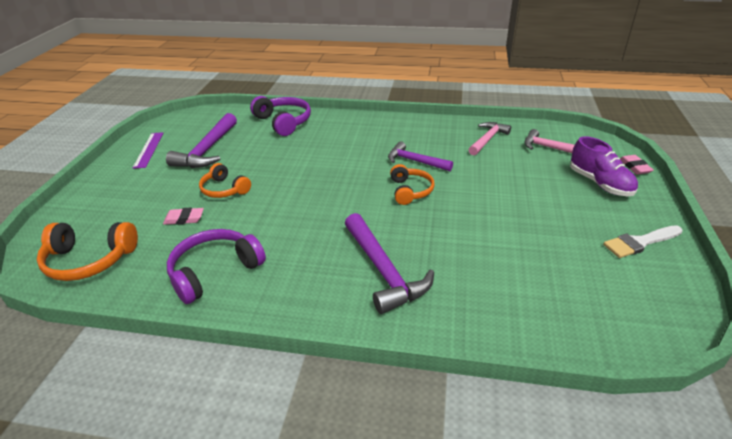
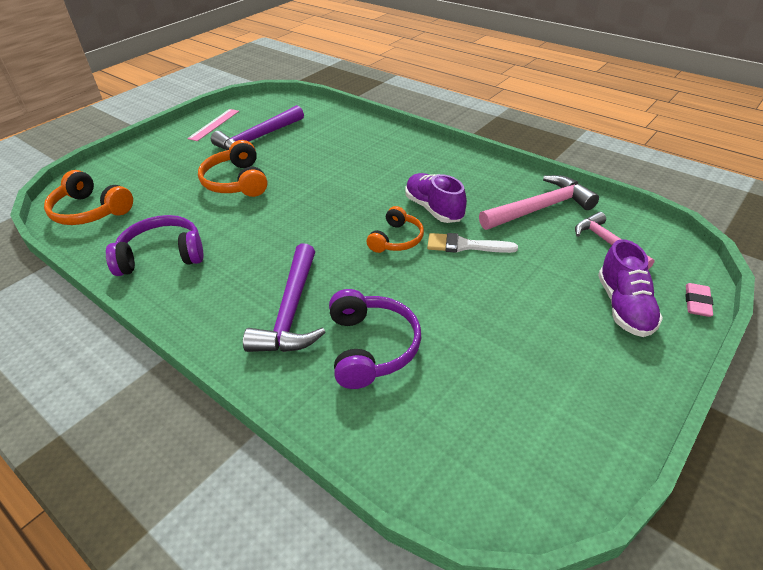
camera: 30 degrees right, 5 degrees up
(149, 149) = (214, 124): purple ruler -> pink ruler
(184, 219) = (183, 199): pink eraser -> none
(224, 189) = (237, 182): orange headphones -> orange headphones, size x1.50
(283, 122) = (348, 128): purple headphones -> purple headphones (371, 347)
(415, 161) = (434, 209): purple hammer -> purple shoe
(487, 139) = (540, 208): pink hammer -> pink hammer, size x1.52
(640, 242) = (596, 396): white brush -> white brush (465, 245)

